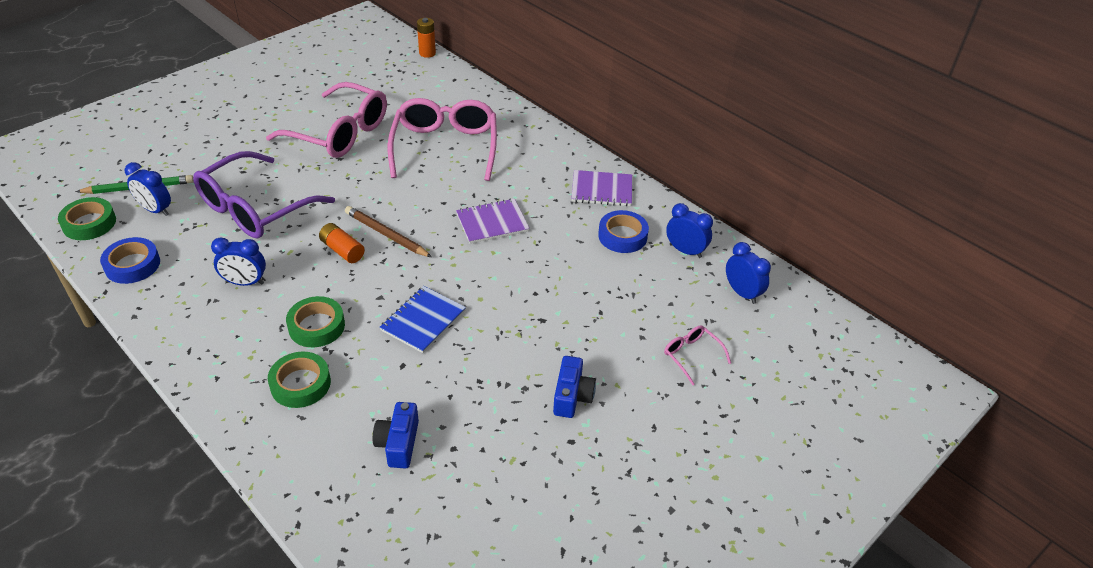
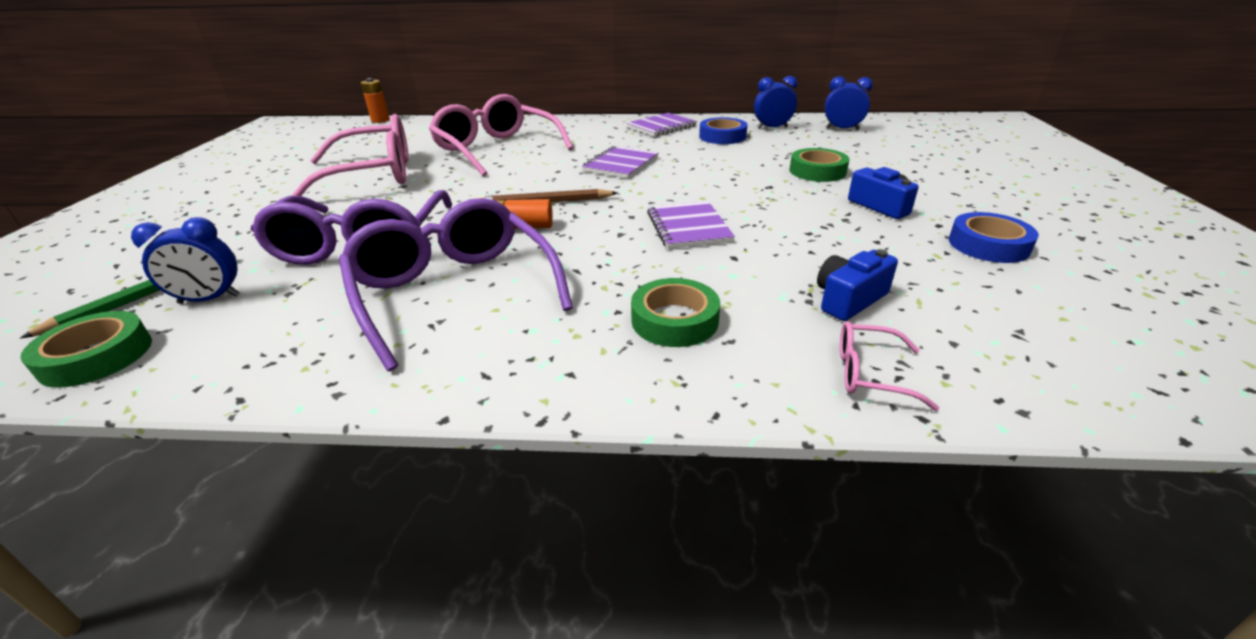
camera: 40 degrees left, 10 degrees down
(132, 265) = (250, 354): blue tape -> blue tape (988, 245)
(245, 282) = (454, 291): blue clock -> purple glasses
(316, 326) = (601, 278): green tape -> green tape (817, 171)
(398, 443) = (848, 299): blue camera -> blue camera turned 90 degrees clockwise
(423, 320) = (688, 227): blue notebook -> purple notebook
(691, 355) = (887, 159): pink glasses -> pink glasses (869, 373)

